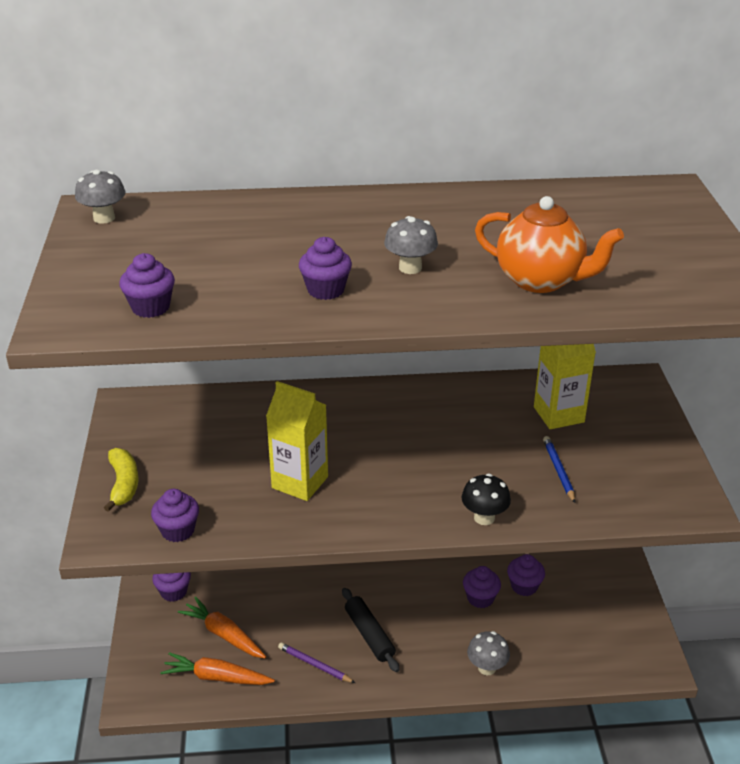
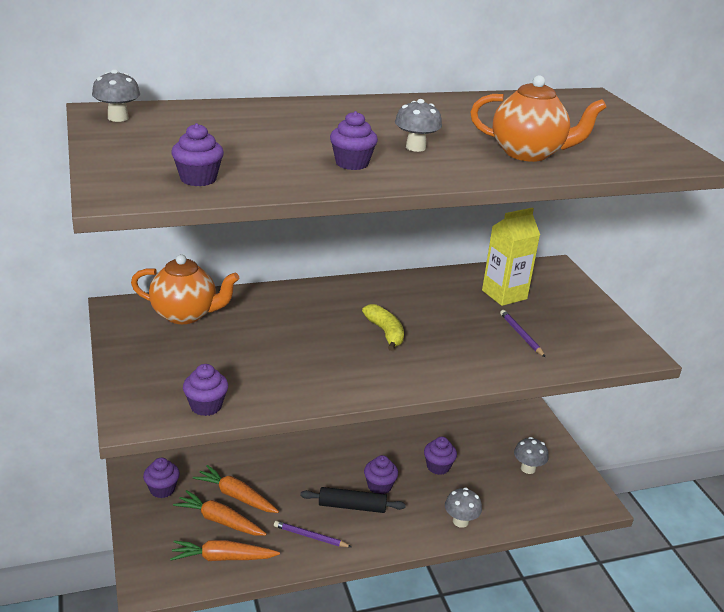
camera: 15 degrees left, 5 degrees down
(123, 484) = (140, 373): yellow banana -> yellow banana (385, 333)
(190, 416) = (185, 315): none -> orange teapot
(247, 608) = (236, 496): none -> orange carrot
(300, 482) = (305, 359): yellow carton -> none
(369, 635) = (352, 506): black rolling pin -> black rolling pin turned 45 degrees counterclockwise
(484, 517) = (475, 374): black mushroom -> none
(524, 586) = (471, 454): purple cupcake -> purple cupcake (379, 486)
(559, 470) = (521, 335): blue pencil -> purple pencil
(586, 612) = (528, 468): none -> grey mushroom

